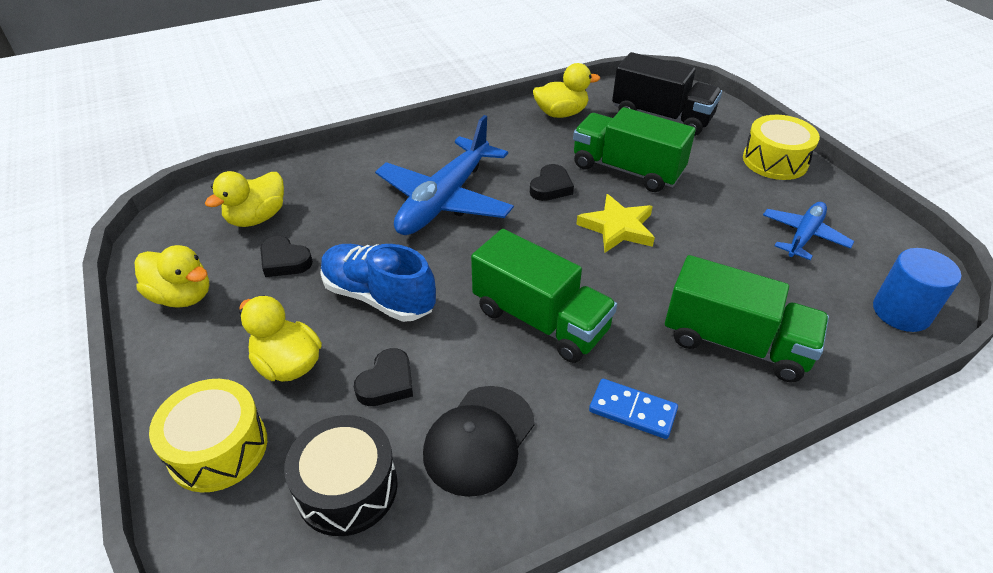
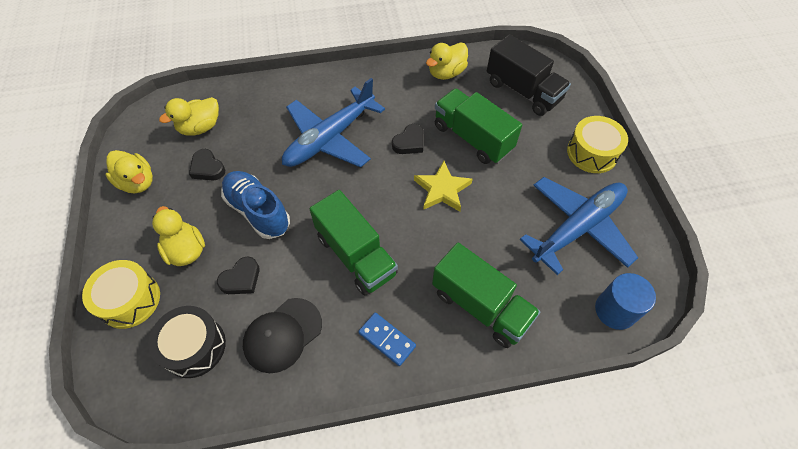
camera: 15 degrees right, 15 degrees up
(561, 113) = (446, 73): yellow duck -> yellow duck turned 135 degrees clockwise
(804, 236) = (577, 228): blue plane -> blue plane, size x1.81

